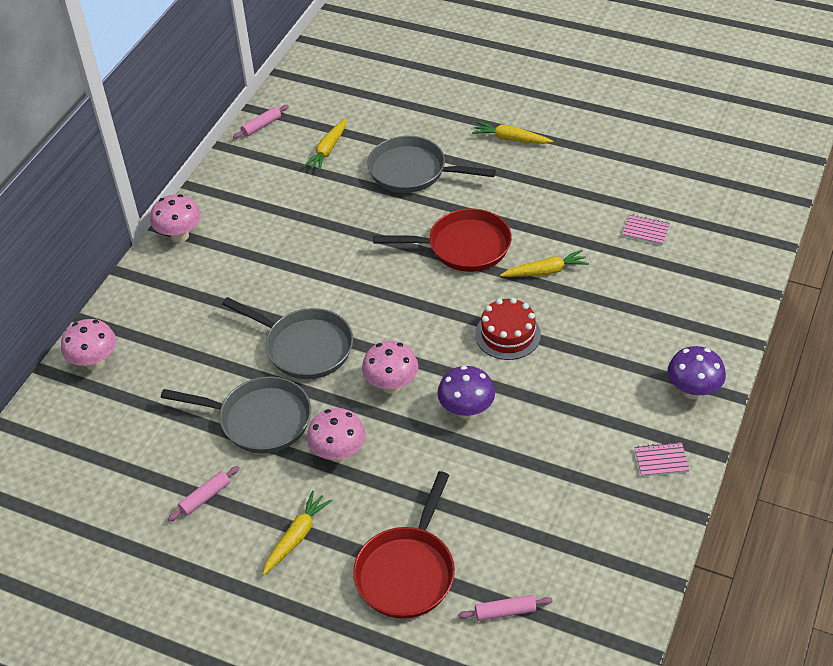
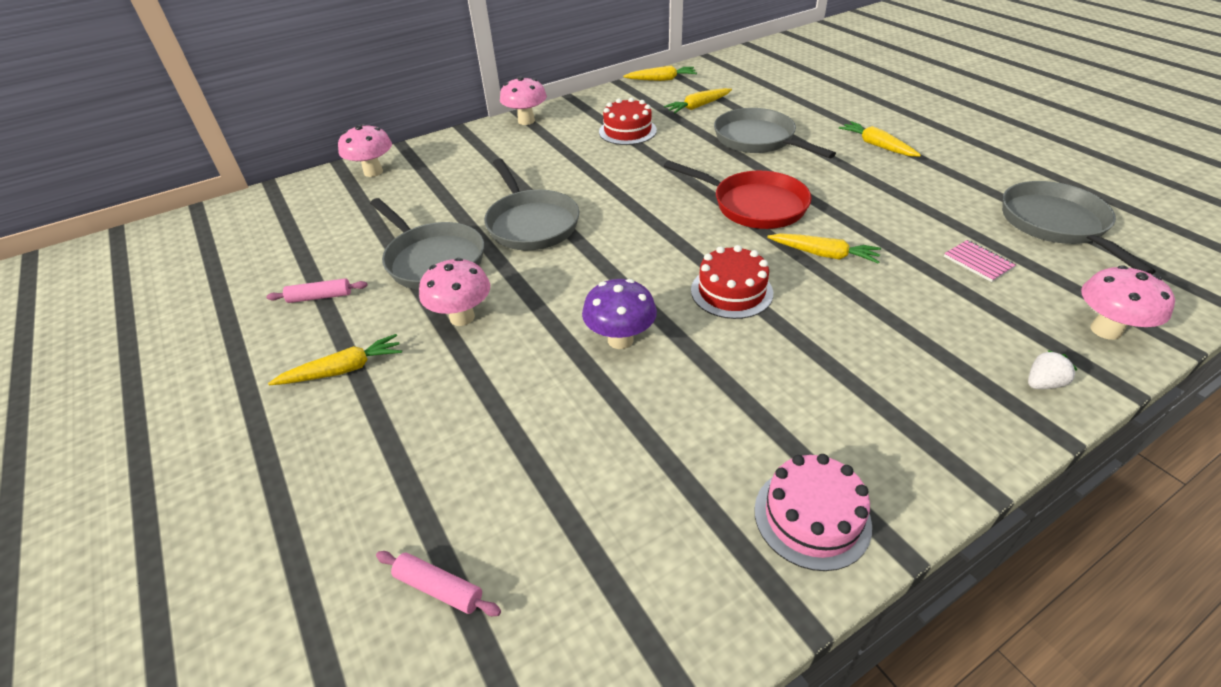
camera: 35 degrees right, 5 degrees down
(261, 126) = (661, 79): pink rolling pin -> yellow carrot
(290, 208) = (627, 131): none -> red cake
(391, 385) = (572, 284): pink mushroom -> pink mushroom (1105, 330)
(407, 571) = (394, 466): red pan -> none
(661, 460) = (812, 517): pink notebook -> pink cake
(675, 172) = (1056, 225): none -> grey pan
(692, 391) = (924, 453): purple mushroom -> none
(727, 311) = (1042, 383): none -> white strawberry

